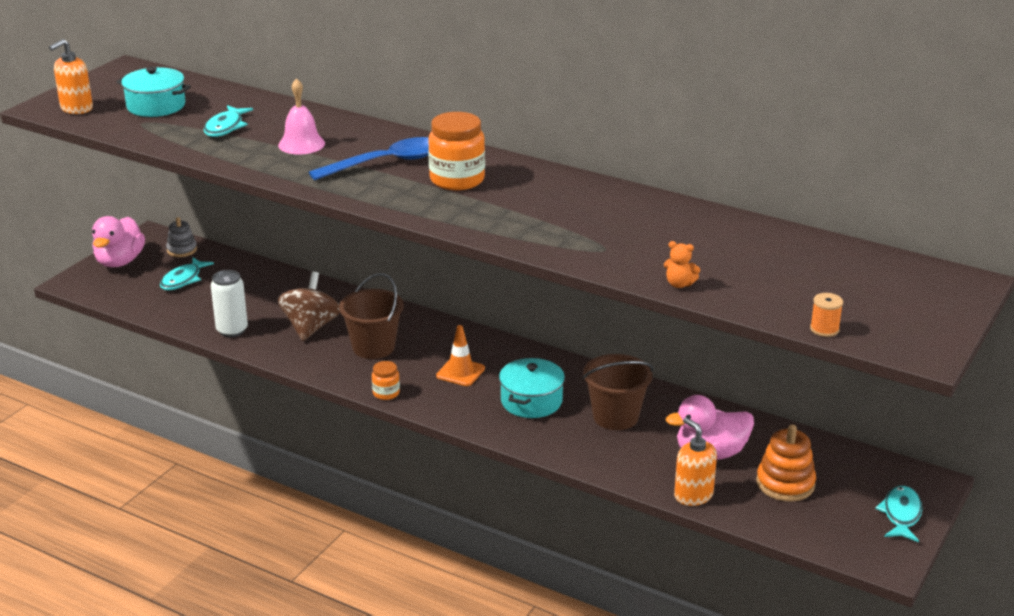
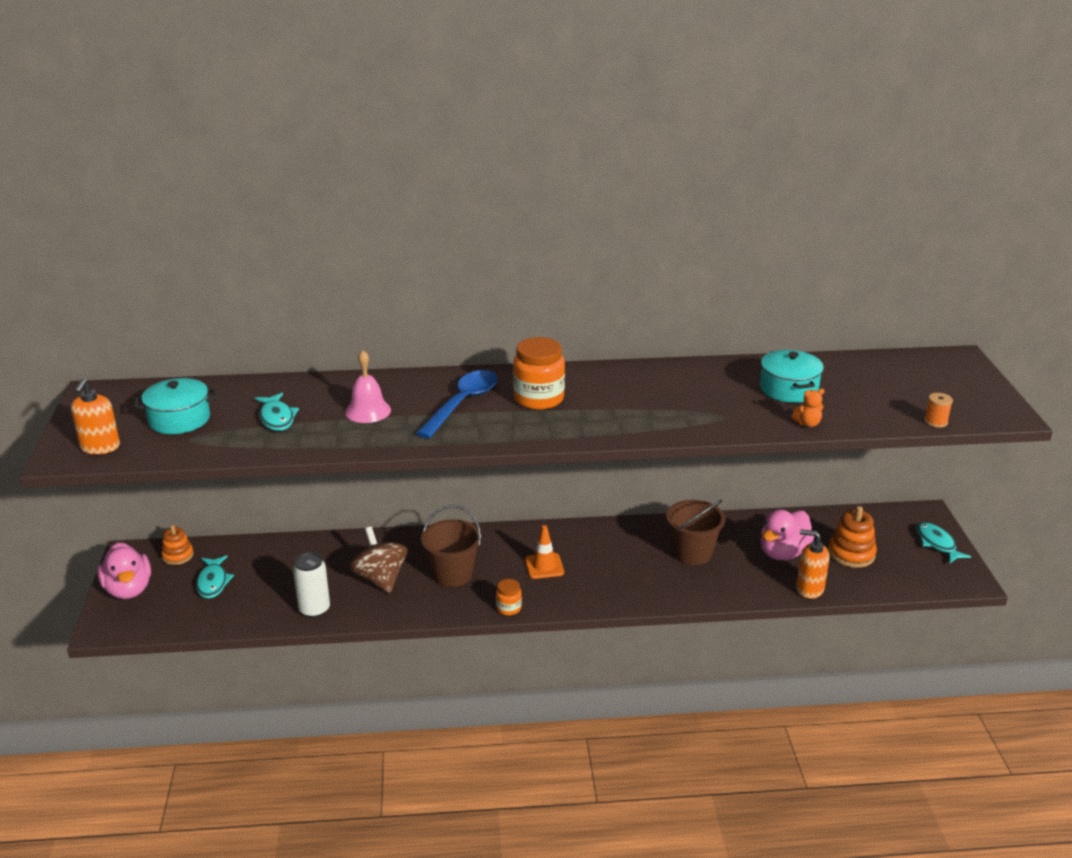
camera: 35 degrees left, 0 degrees up
(182, 250) = (178, 555): grey stacking toy -> orange stacking toy
(531, 401) = (622, 567): turquoise pot -> turquoise pot (788, 389)

